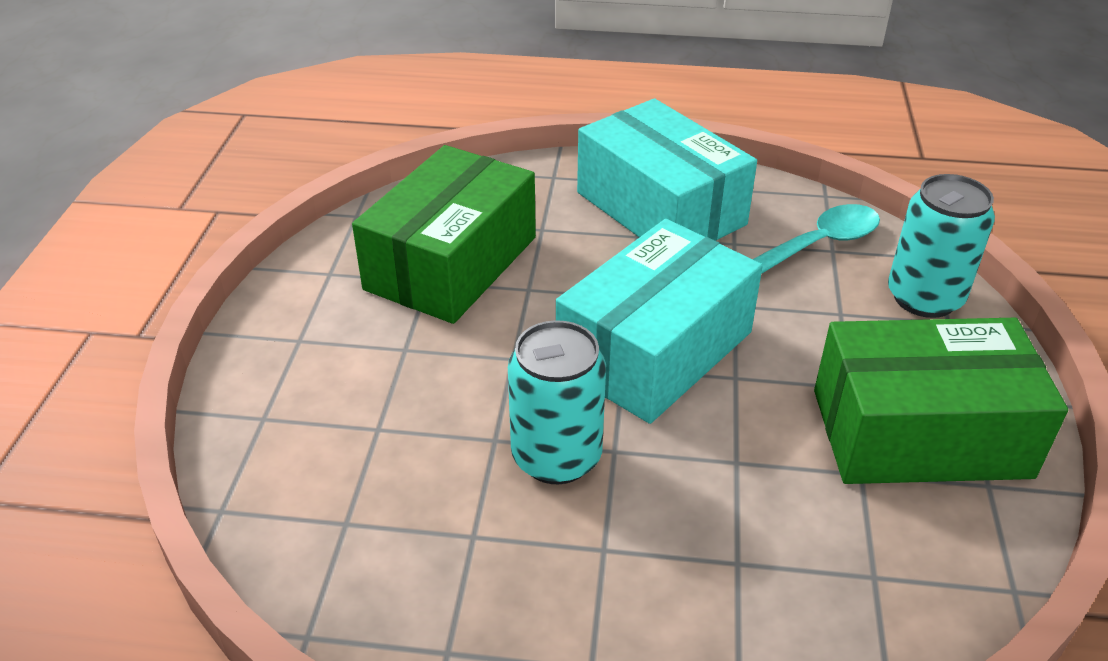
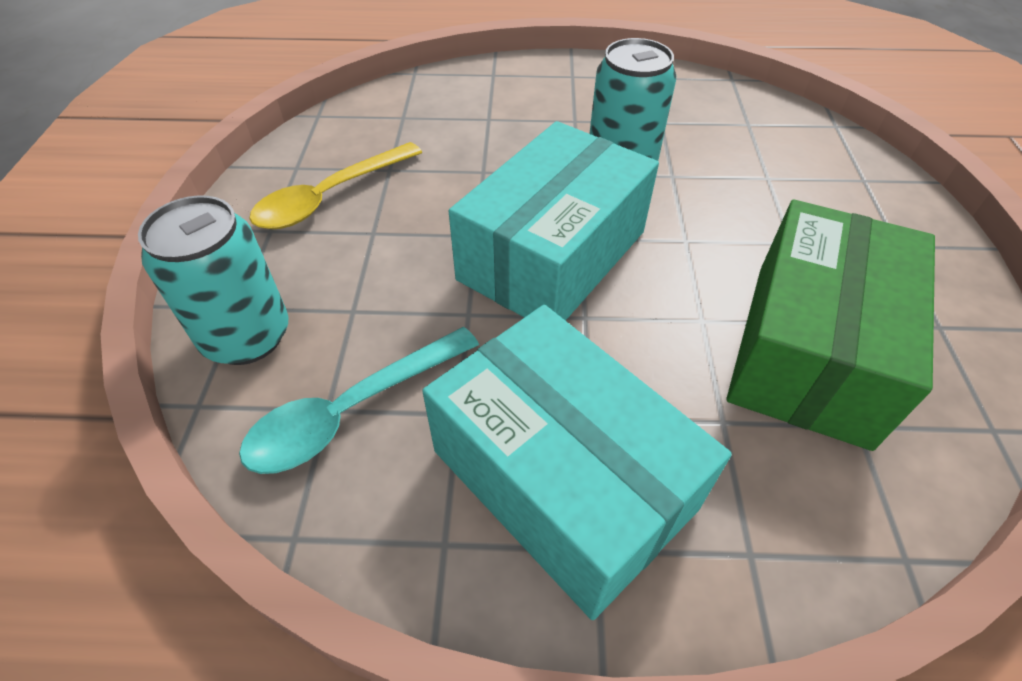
camera: 175 degrees right, 10 degrees up
(920, 433) = (329, 197): green box -> yellow spoon

